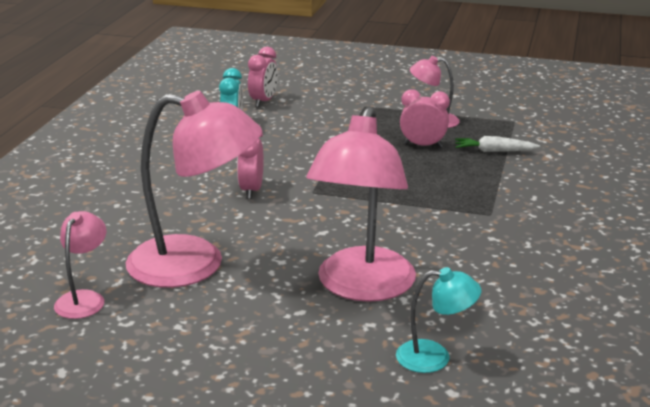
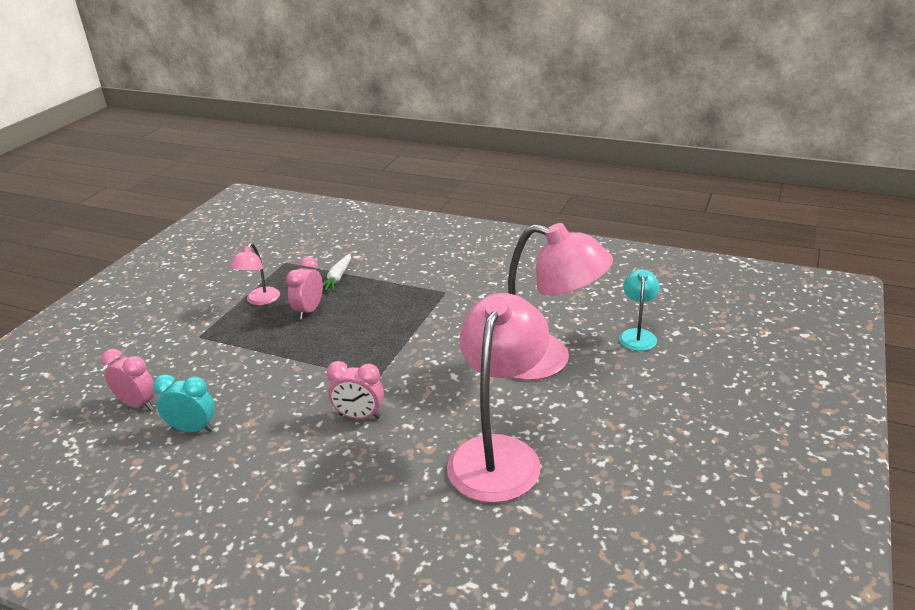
camera: 80 degrees left, 5 degrees up
(84, 299) = (554, 531): pink lamp -> none

